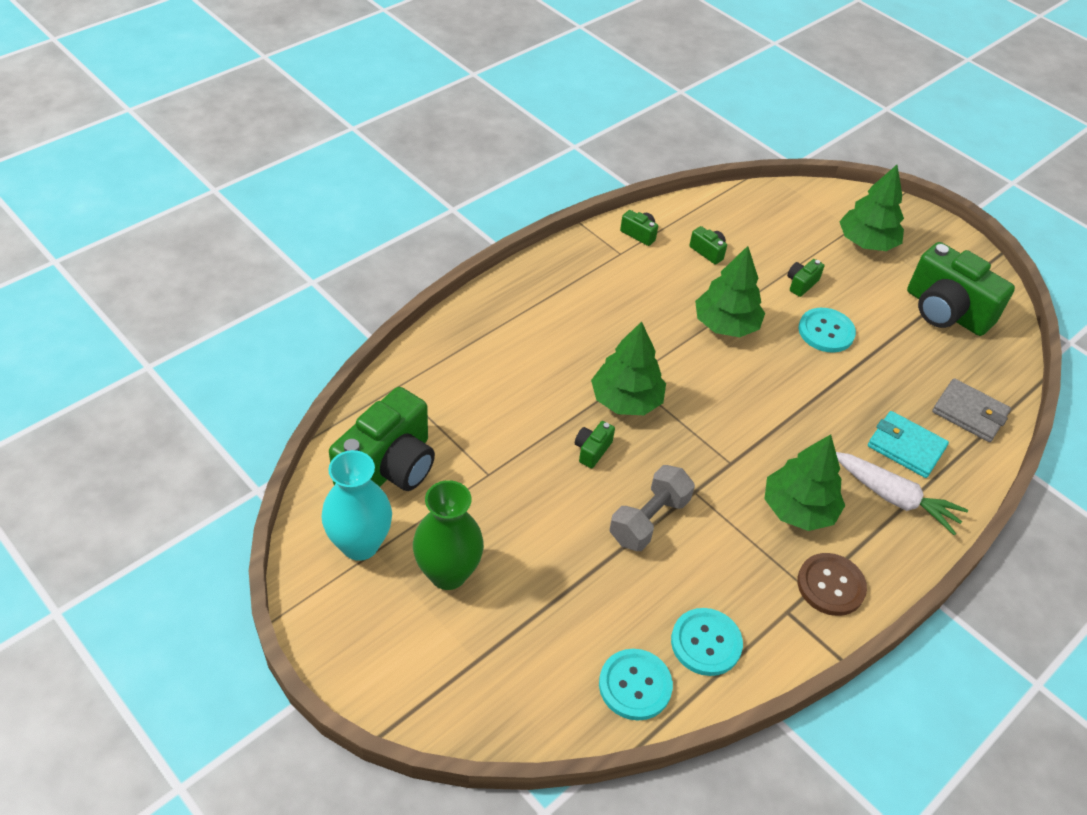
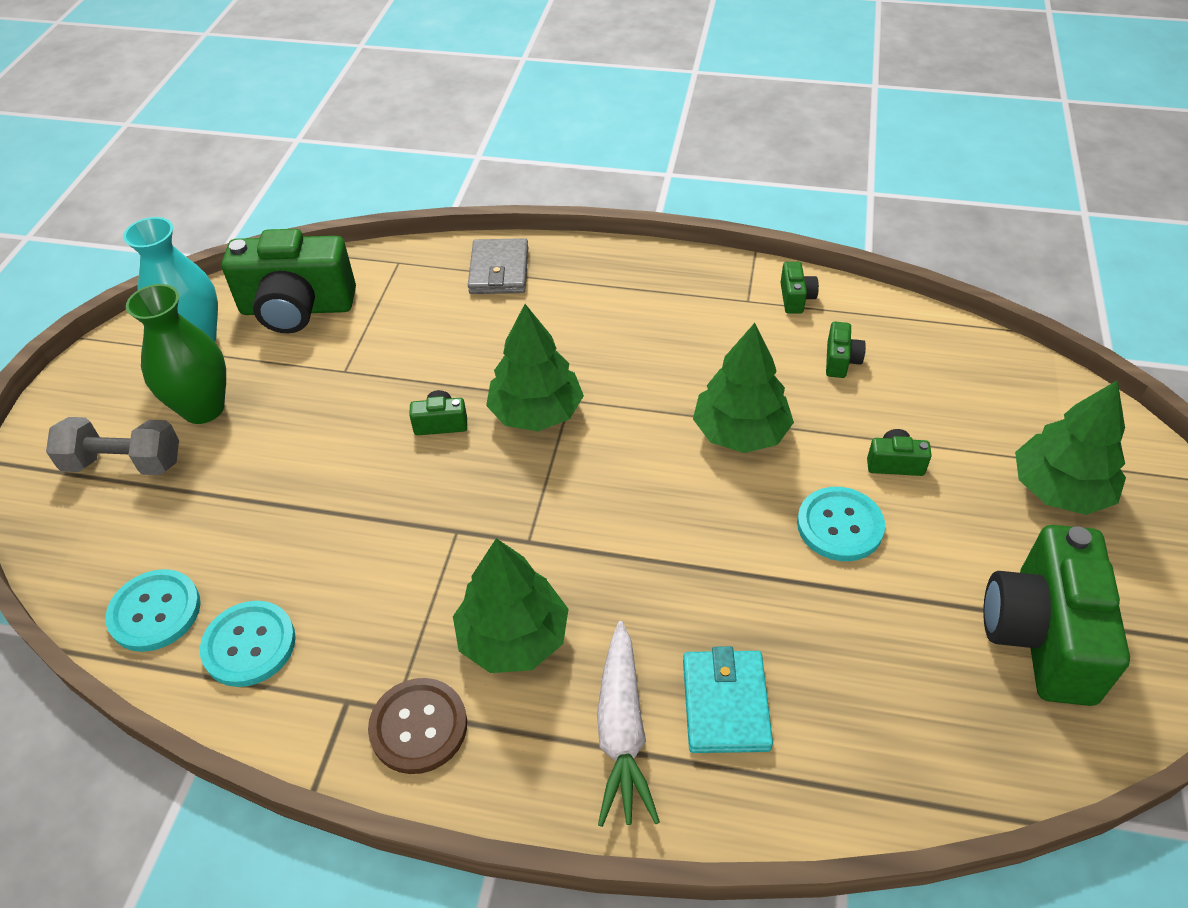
camera: 60 degrees right, 0 degrees up
(649, 520) = (384, 513): grey dumbbell -> grey dumbbell (124, 463)
(969, 413) = (869, 753): grey wallet -> grey wallet (499, 271)

